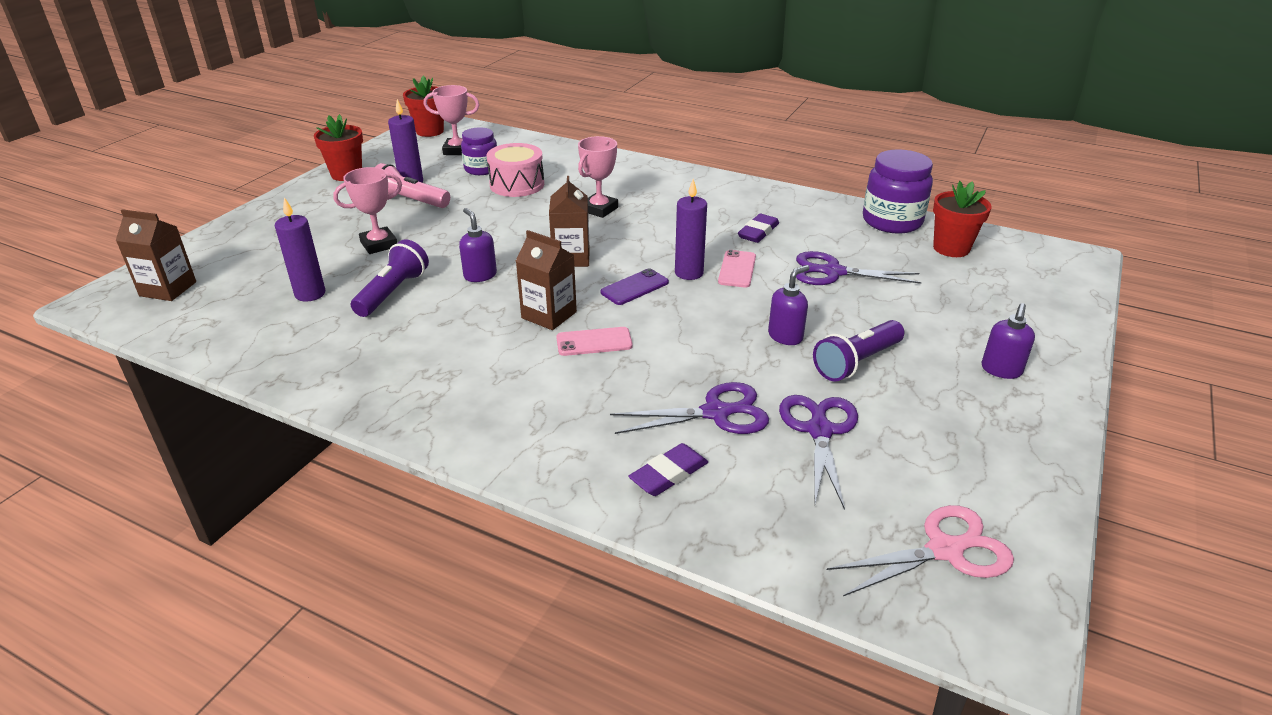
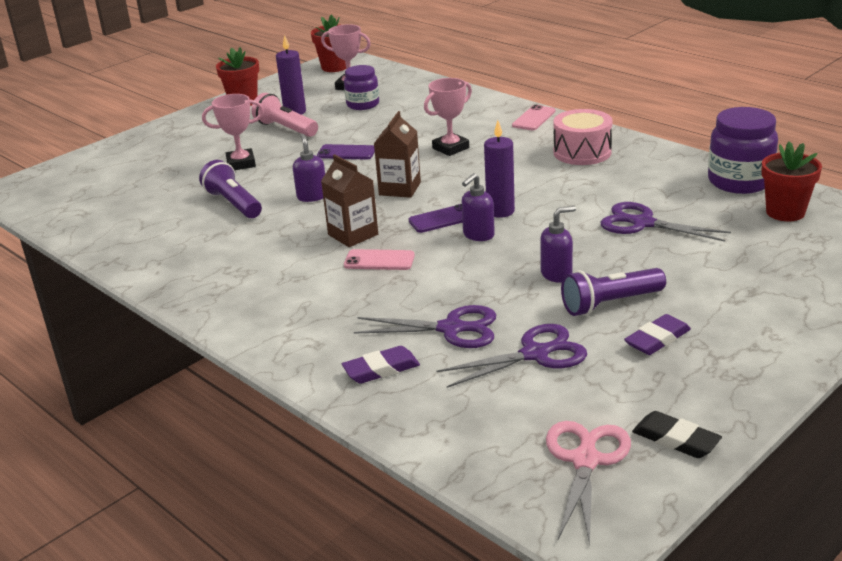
camera: 20 degrees right, 5 degrees down
(168, 289) = (62, 185): brown carton -> none
(310, 294) = (167, 199): purple candle -> none
(393, 292) = (233, 203): purple flashlight -> purple flashlight turned 75 degrees counterclockwise
(492, 223) = (346, 153): none -> purple phone
(517, 184) = (387, 120): pink drum -> pink drum (582, 152)
(737, 269) = (549, 212): pink phone -> pink phone (533, 118)
(758, 232) = (592, 180): purple eraser -> purple eraser (657, 339)
(819, 430) = (535, 354): purple scissors -> purple scissors turned 45 degrees clockwise
(945, 550) = (585, 460): pink scissors -> pink scissors turned 75 degrees counterclockwise
(1001, 370) = (752, 327): purple soap dispenser -> purple soap dispenser (478, 235)
(1015, 508) = (675, 440): none -> black eraser

